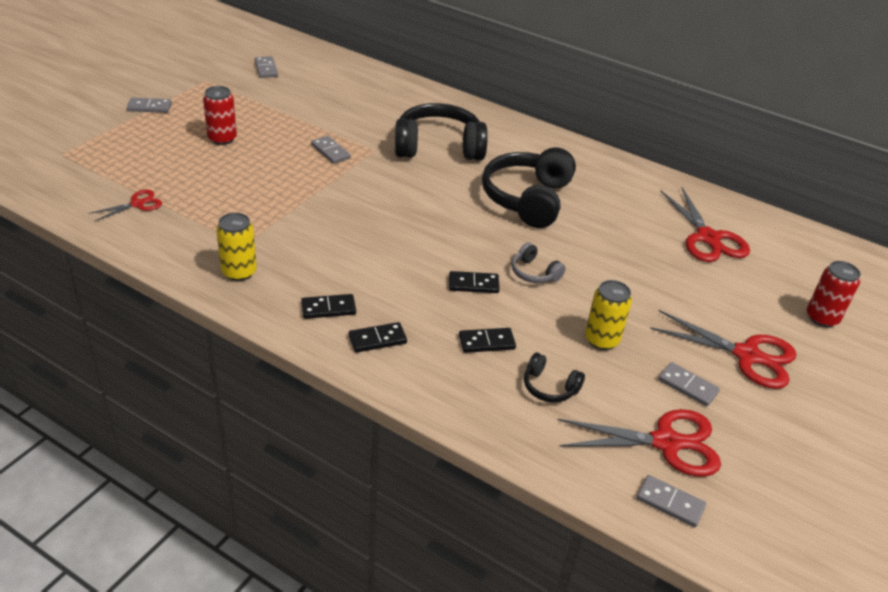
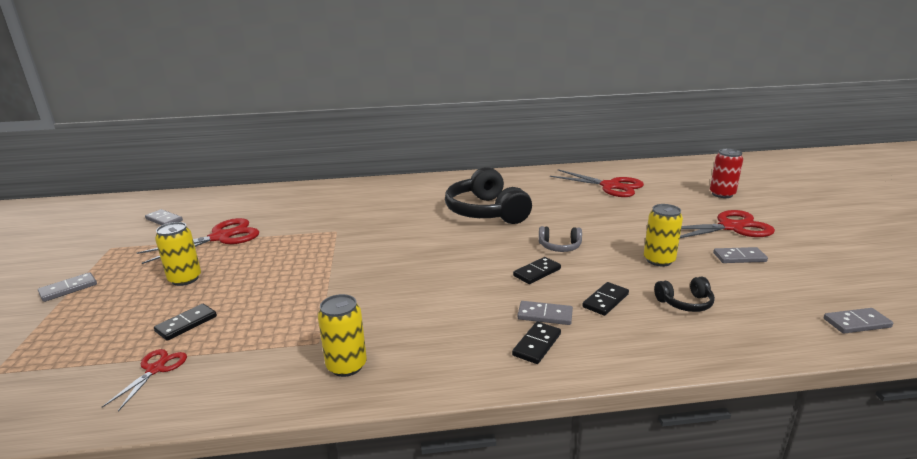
camera: 35 degrees left, 15 degrees down
(222, 139) = (185, 279): red can -> yellow can
(328, 308) = (466, 347): black domino -> black domino (186, 324)
(330, 151) = (301, 246): grey domino -> grey domino (545, 315)
(438, 147) = (381, 210): black headphones -> none
(666, 442) = (790, 292): red scissors -> red scissors (221, 237)

